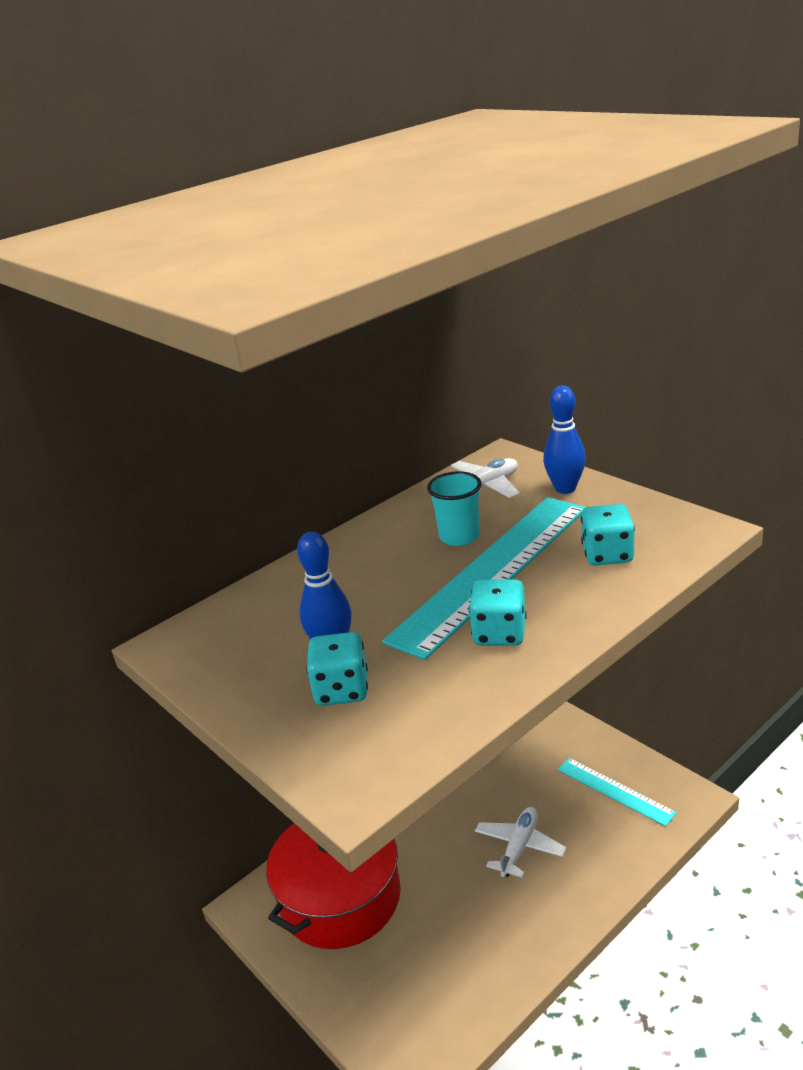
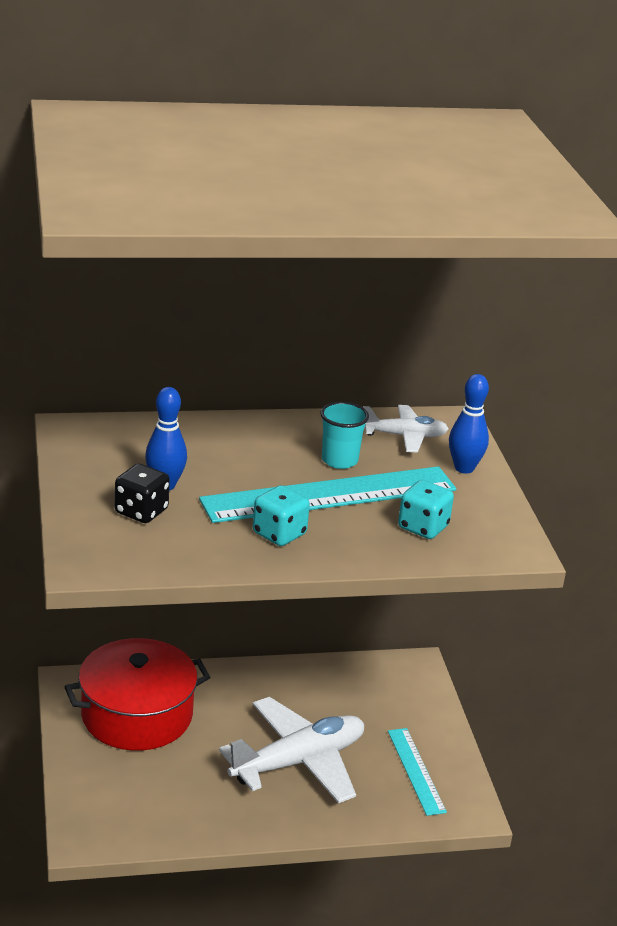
camera: 25 degrees right, 0 degrees up
(341, 690) = (141, 511): turquoise dice -> black dice
(519, 847) = (298, 762): white plane -> white plane, size x1.85

